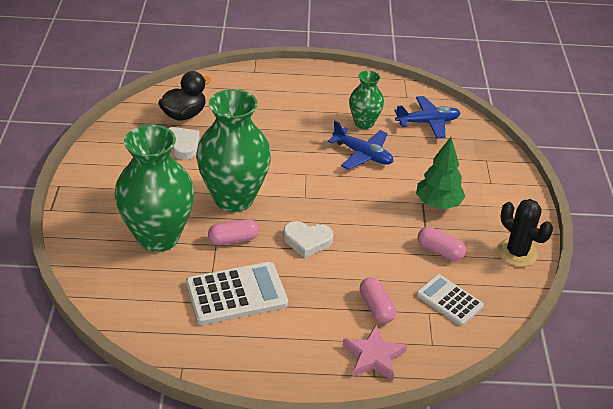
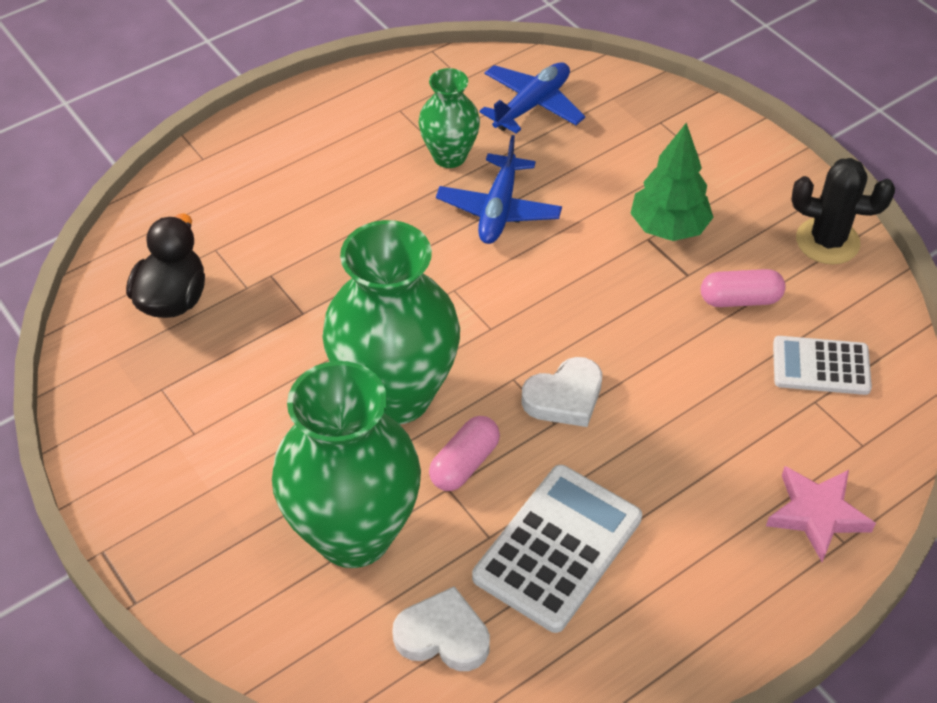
camera: 35 degrees left, 10 degrees up
(181, 145) = (224, 355): white heart -> white heart (443, 635)
(362, 154) = (499, 209): blue plane -> blue plane turned 105 degrees clockwise
(376, 307) = (749, 439): pink capsule -> none

